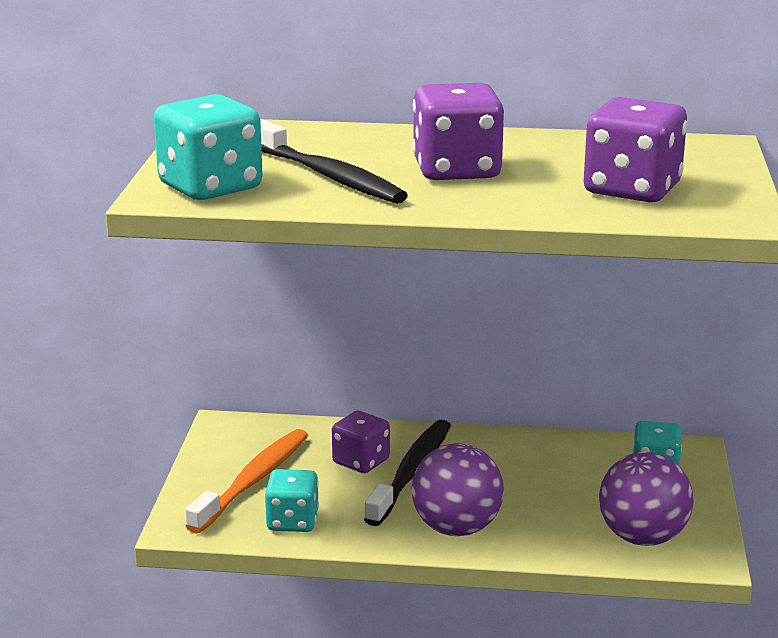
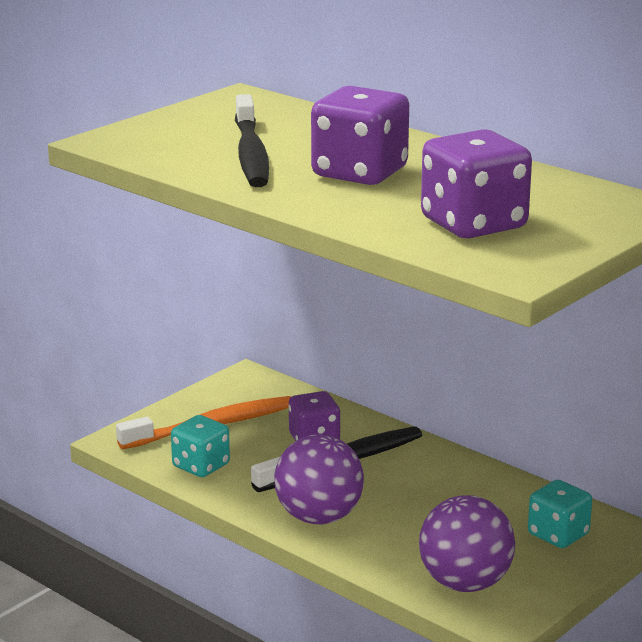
camera: 35 degrees right, 0 degrees up
(210, 187) = (149, 142): turquoise dice -> none

